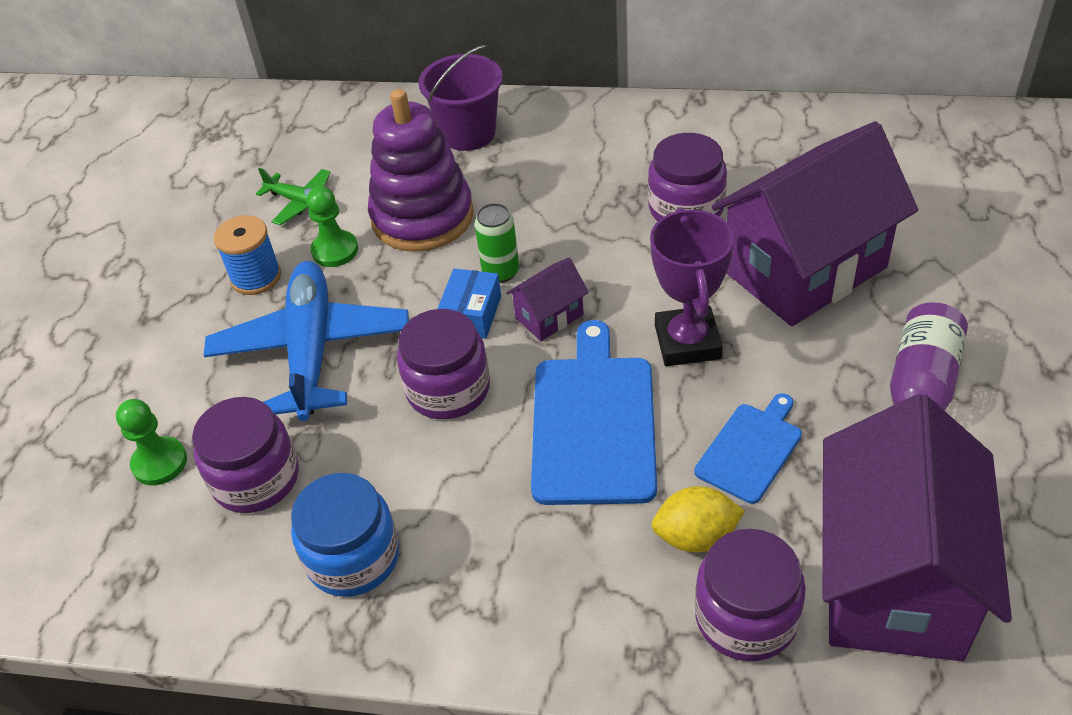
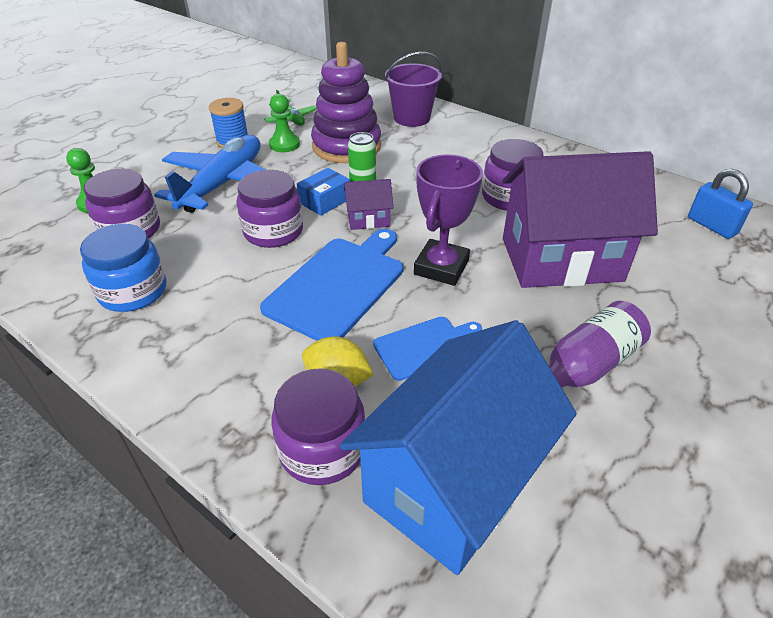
camera: 25 degrees right, 5 degrees down
(892, 579) = (452, 483): purple house -> blue house
(922, 152) = (712, 226): none -> blue padlock

